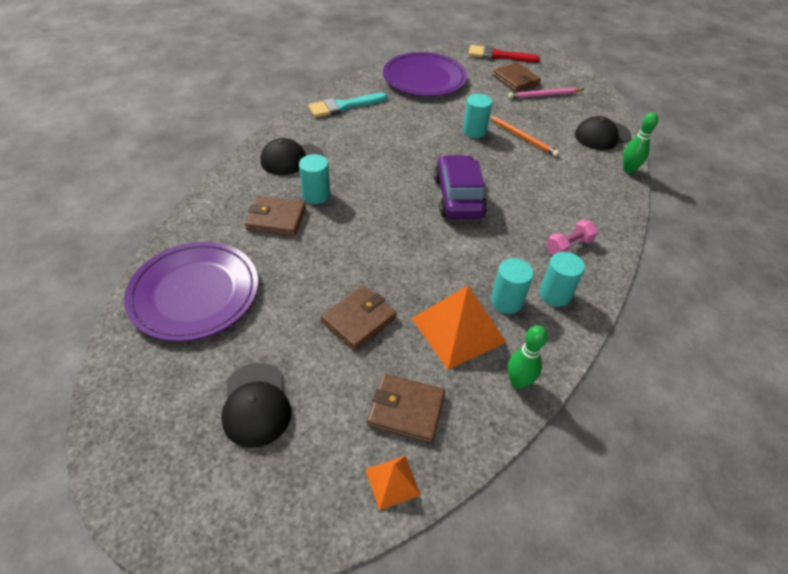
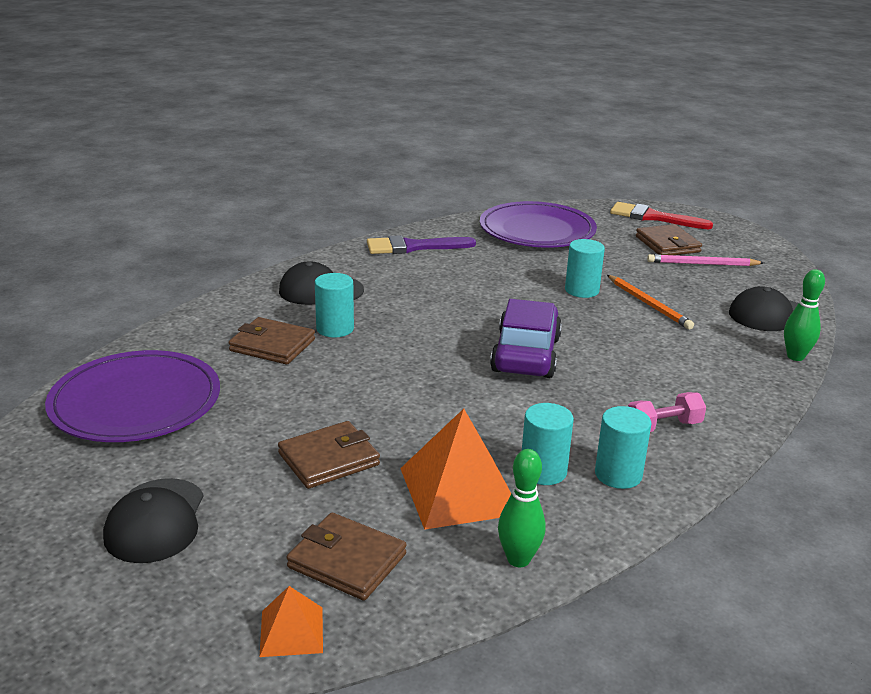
camera: 15 degrees right, 20 degrees down
(343, 106) = (413, 247): turquoise brush -> purple brush

